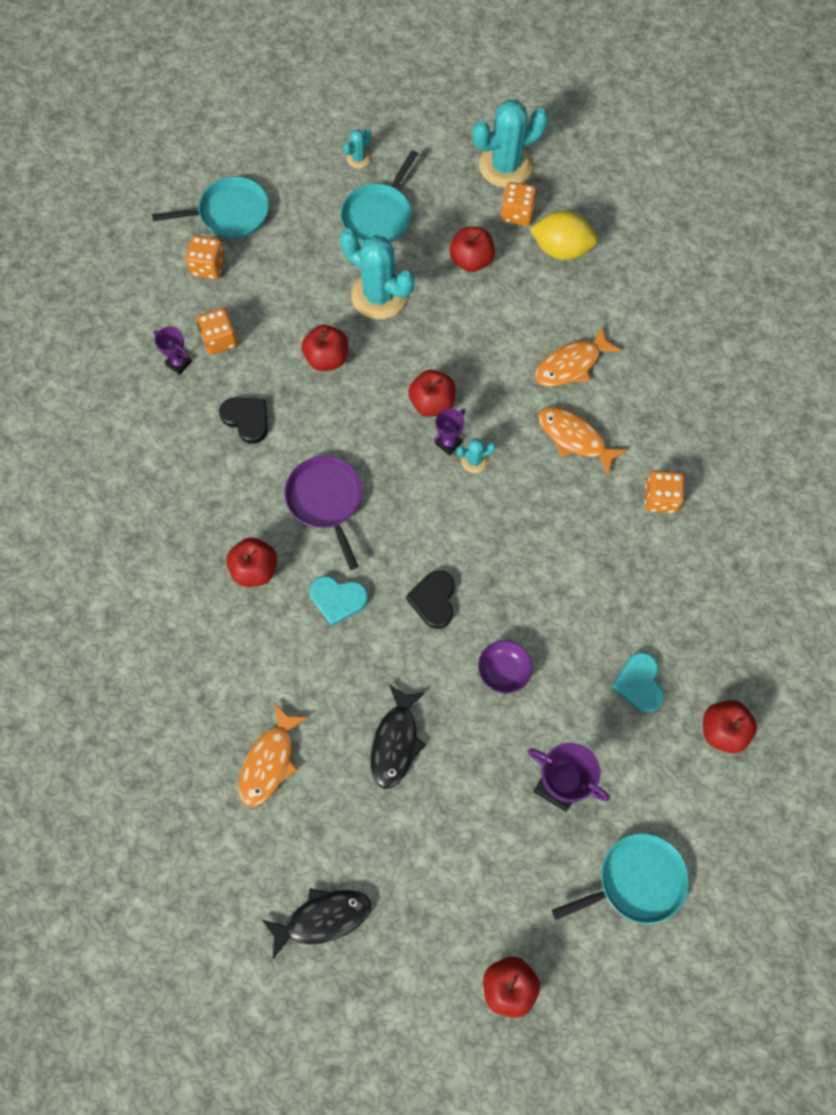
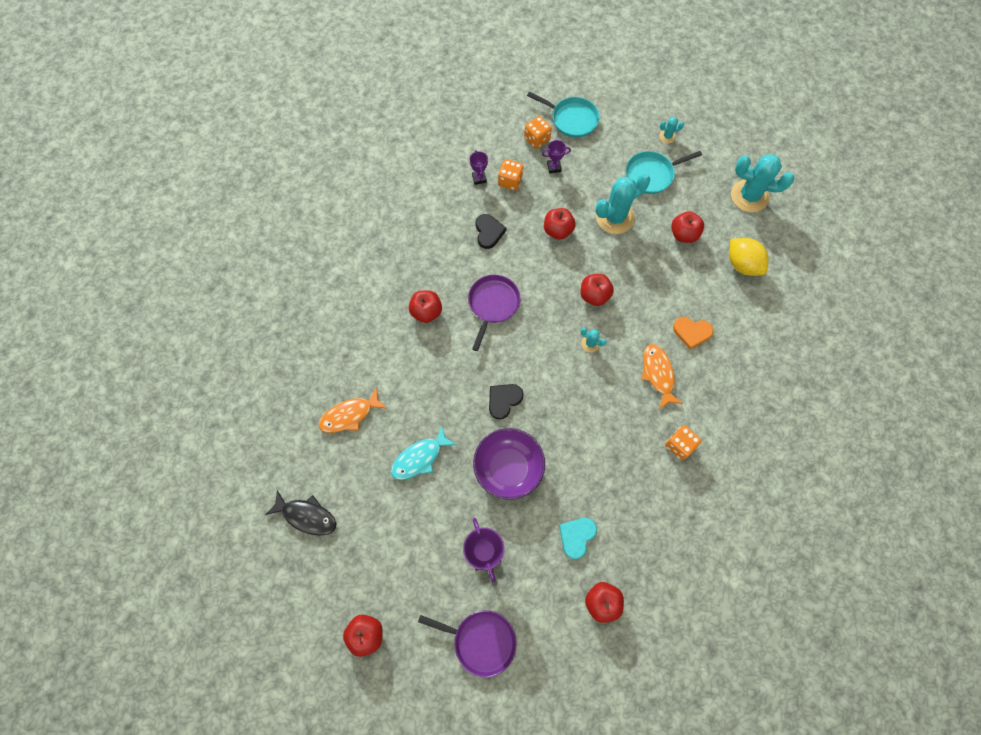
camera: 40 degrees right, 0 degrees up
(338, 599) = (454, 360): turquoise heart -> none
(379, 295) = (615, 217): turquoise cactus -> turquoise cactus turned 75 degrees clockwise
(395, 742) = (420, 458): black fish -> turquoise fish
(448, 443) = (584, 323): purple trophy -> purple trophy (554, 167)
(503, 671) = (508, 468): purple bowl -> purple bowl, size x1.87
(517, 214) = (733, 227): orange dice -> none
(571, 364) = (692, 332): orange fish -> orange heart
(636, 881) = (481, 641): turquoise pan -> purple pan

